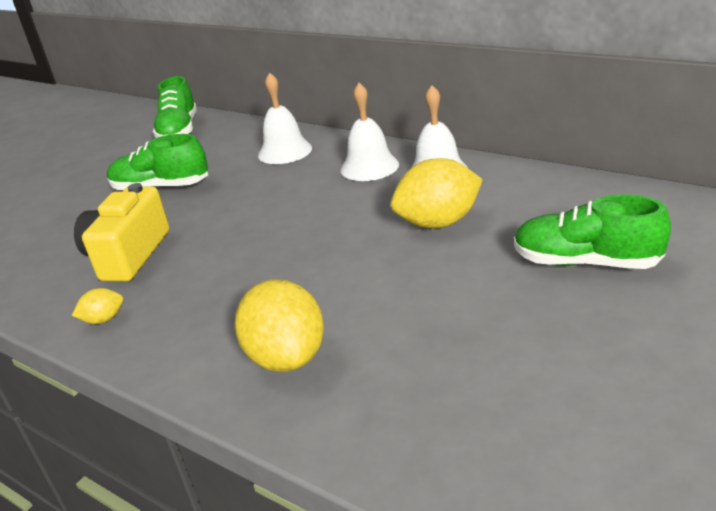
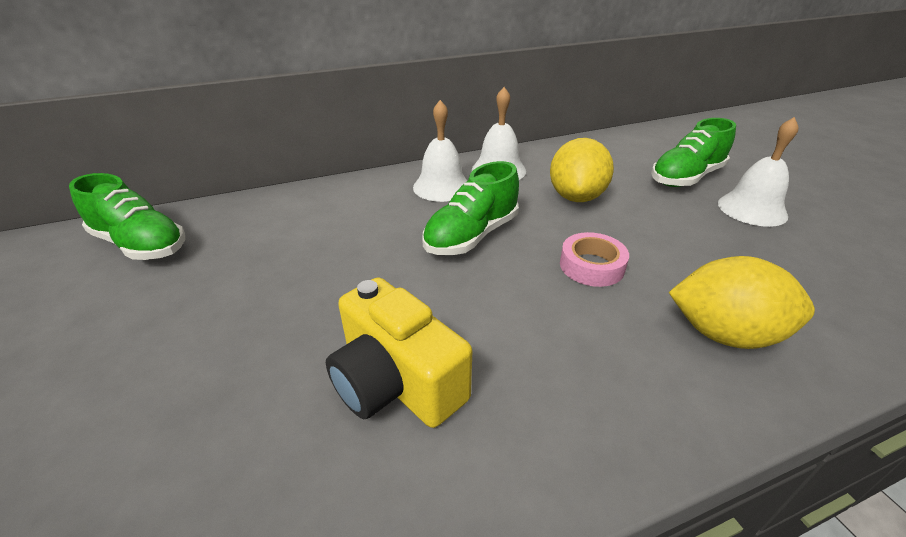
camera: 60 degrees left, 5 degrees up
(104, 319) = (537, 454): yellow lemon -> none
(161, 187) = (262, 302): green shoe -> green shoe (471, 236)
(285, 151) = (335, 208): white bell -> white bell (752, 209)
(323, 270) = (591, 266): none -> pink tape

